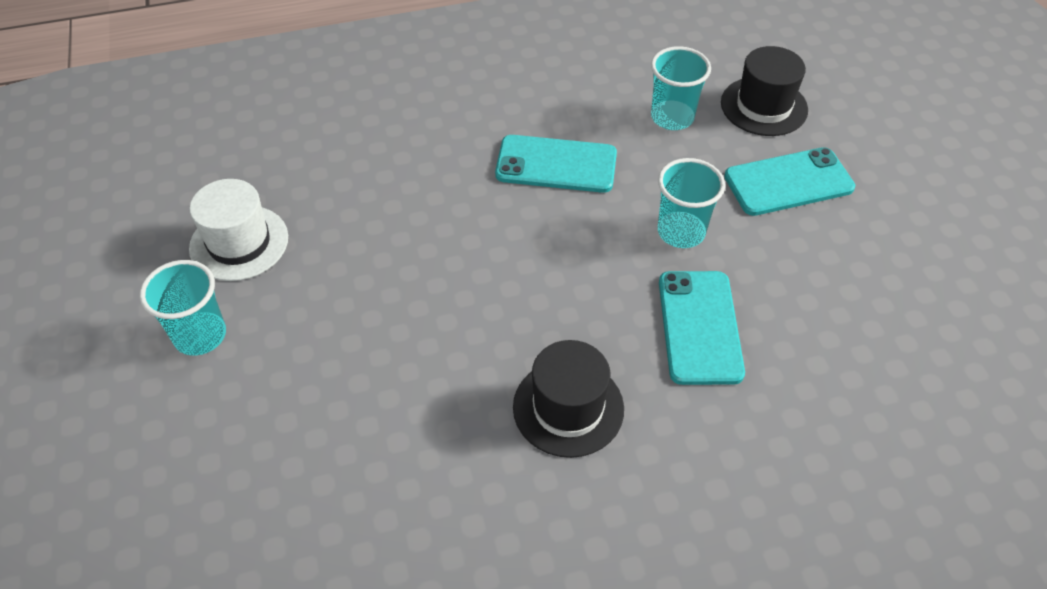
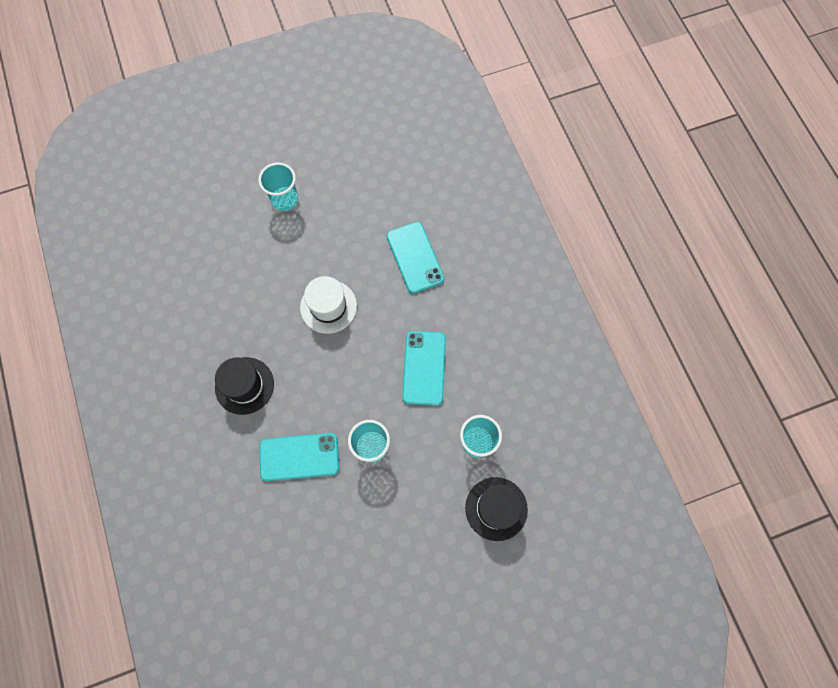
camera: 85 degrees right, 20 degrees up
(239, 243) = (347, 202): white hat -> white hat (328, 306)
(788, 182) = (421, 520): turquoise phone -> turquoise phone (415, 257)

